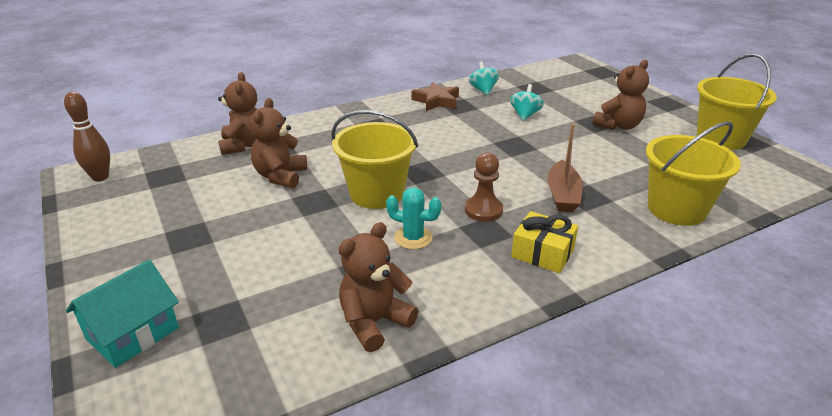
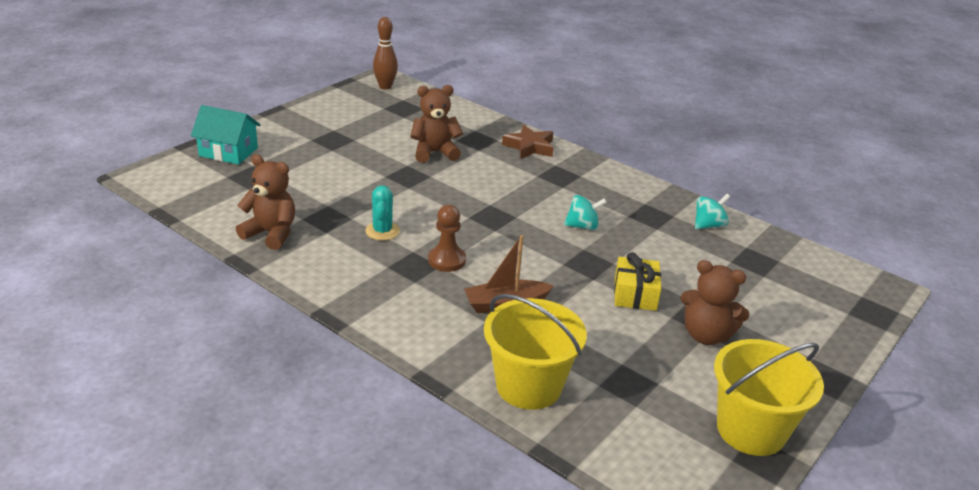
camera: 65 degrees right, 0 degrees up
(243, 145) = (471, 124): brown teddy bear -> none
(376, 193) = (438, 201): yellow bucket -> none
(436, 101) = (648, 200): brown star -> brown star (529, 147)
(525, 115) = (670, 262): turquoise spinning top -> turquoise spinning top (582, 226)
(542, 253) = (396, 301): yellow gift -> yellow gift (635, 294)

